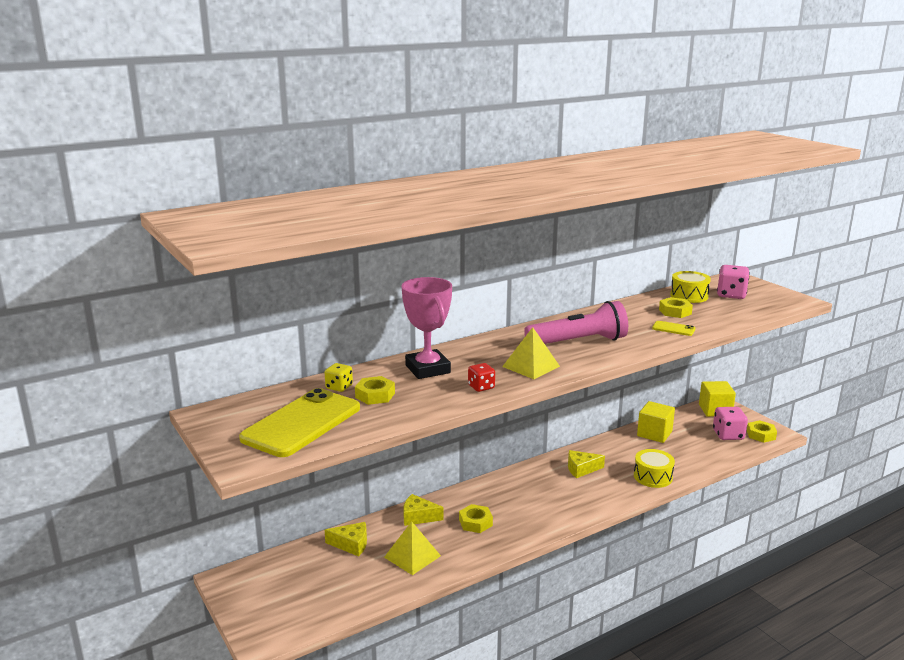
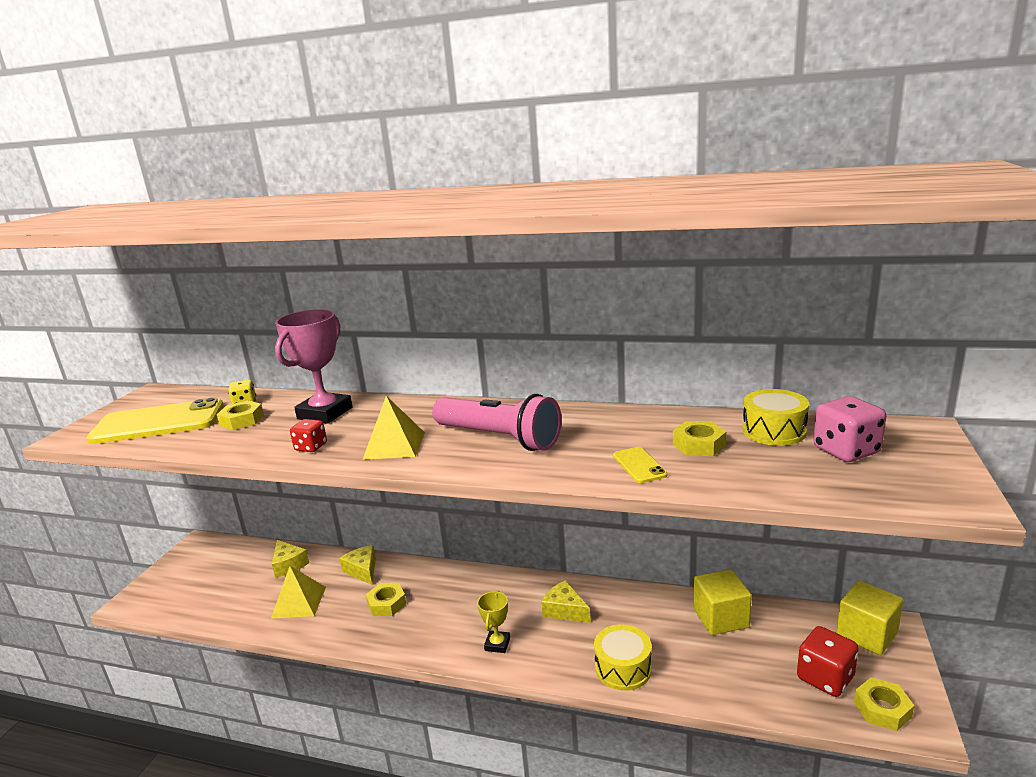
camera: 50 degrees right, 0 degrees up
(578, 502) = (497, 644): none -> yellow trophy
(728, 435) = (825, 678): pink dice -> red dice

